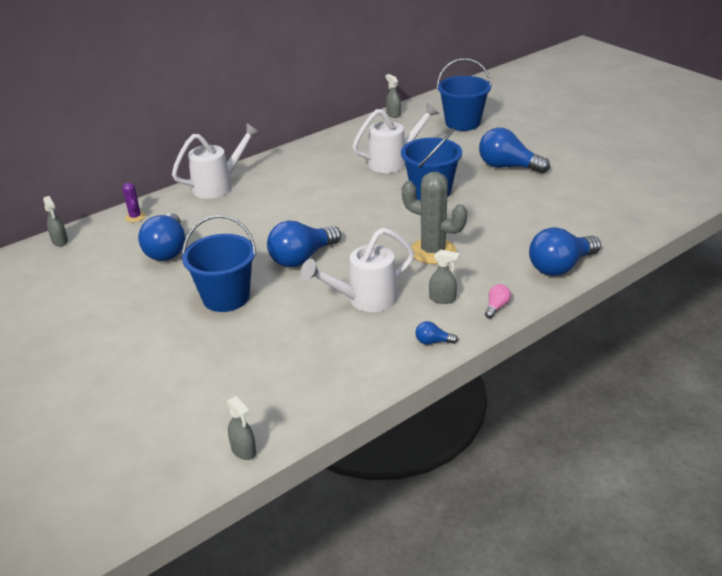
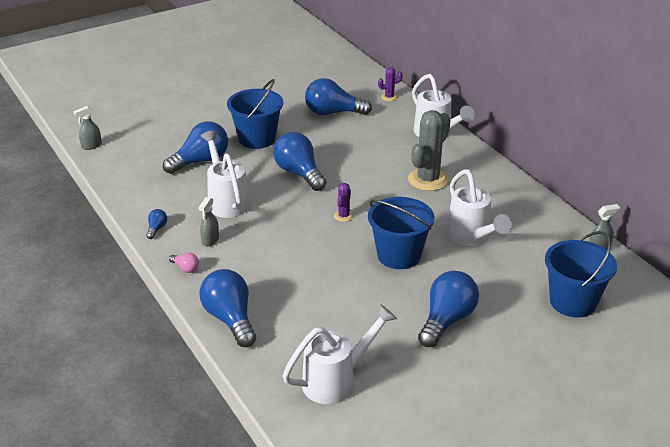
camera: 95 degrees right, 0 degrees up
(60, 241) = (360, 69): grey spray bottle -> none
(281, 334) = (200, 161): none -> blue light bulb
(377, 224) = (344, 216): none -> purple cactus
(433, 251) = (285, 244): grey cactus -> grey cactus (428, 180)
(604, 206) = (337, 380): none -> white watering can

